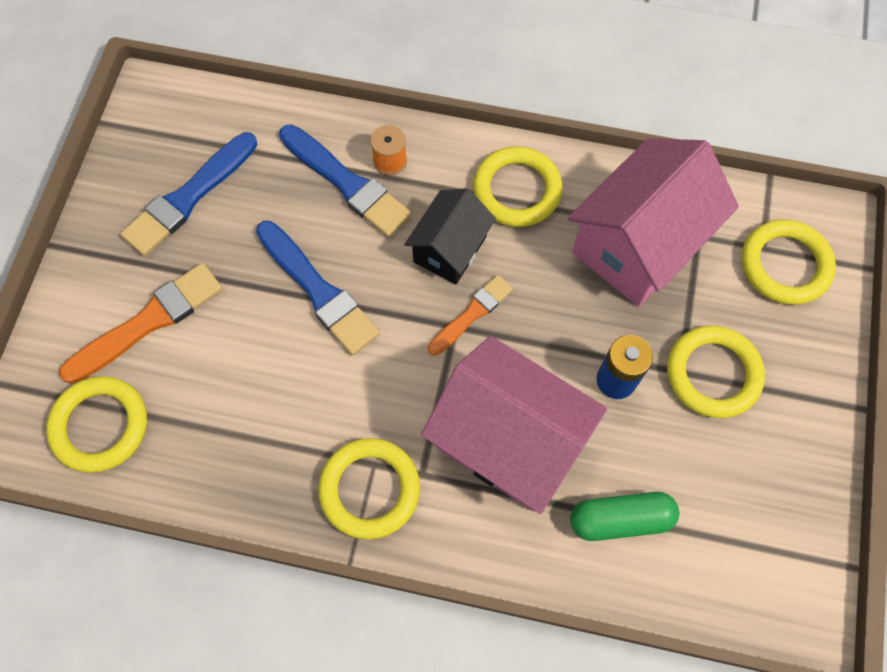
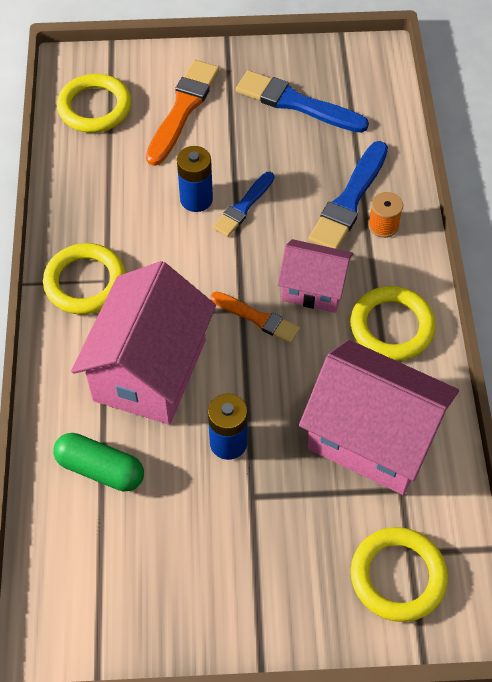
camera: 75 degrees right, 10 degrees down
(148, 322) = (182, 110): orange brush -> orange brush turned 105 degrees counterclockwise
(290, 338) = (196, 199): none -> blue battery
(318, 290) = (244, 206): blue brush -> blue brush, size x0.62
(450, 249) = (313, 288): black house -> pink house
(620, 519) = (100, 469): green capsule -> green capsule turned 45 degrees counterclockwise
(713, 374) = (258, 524): yellow ring -> none

